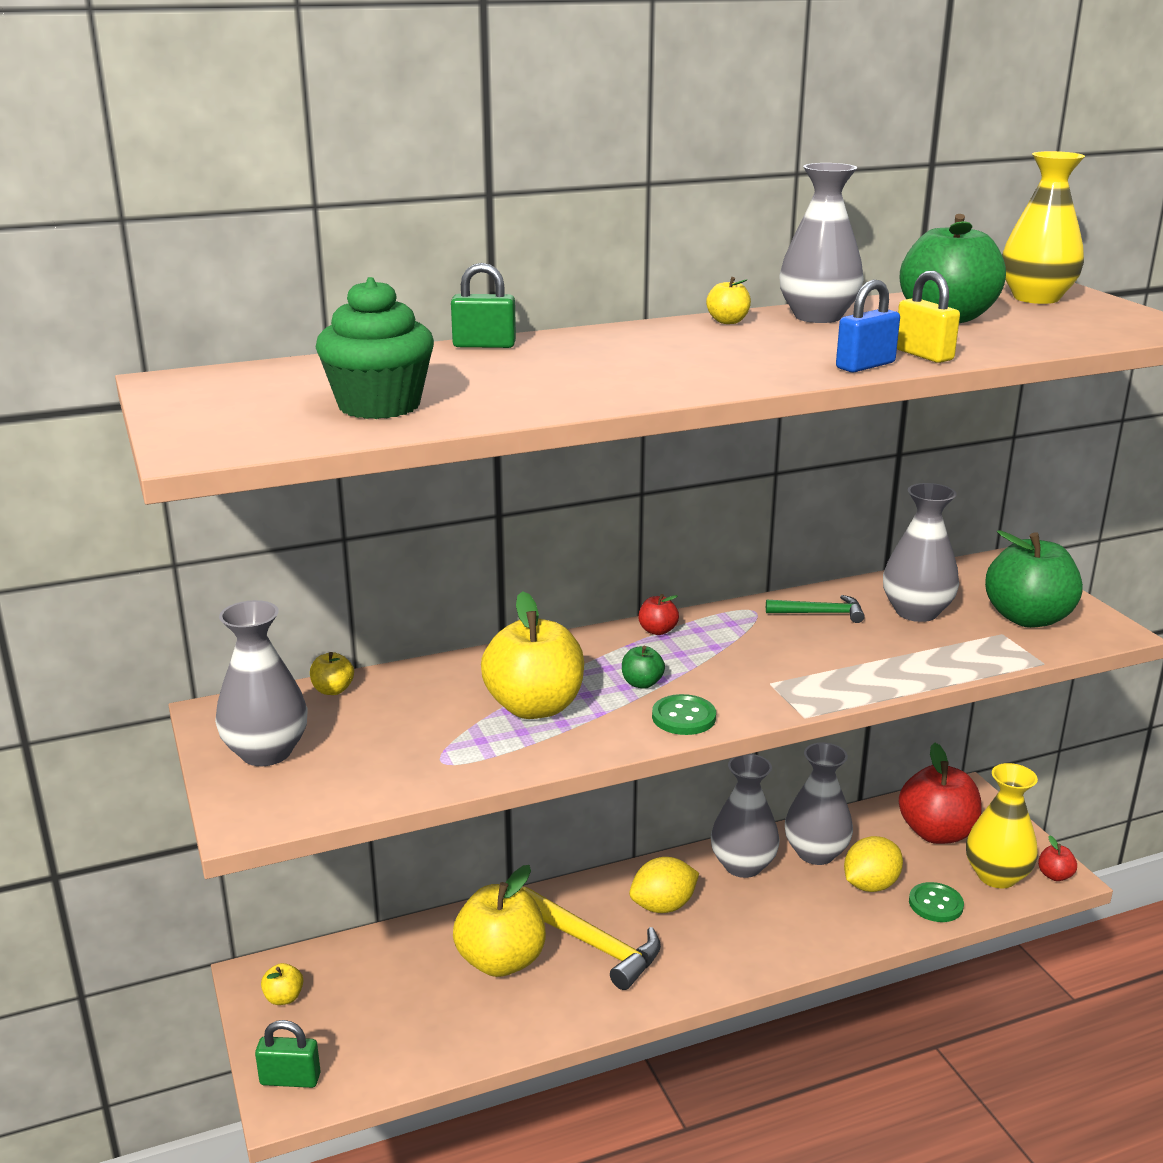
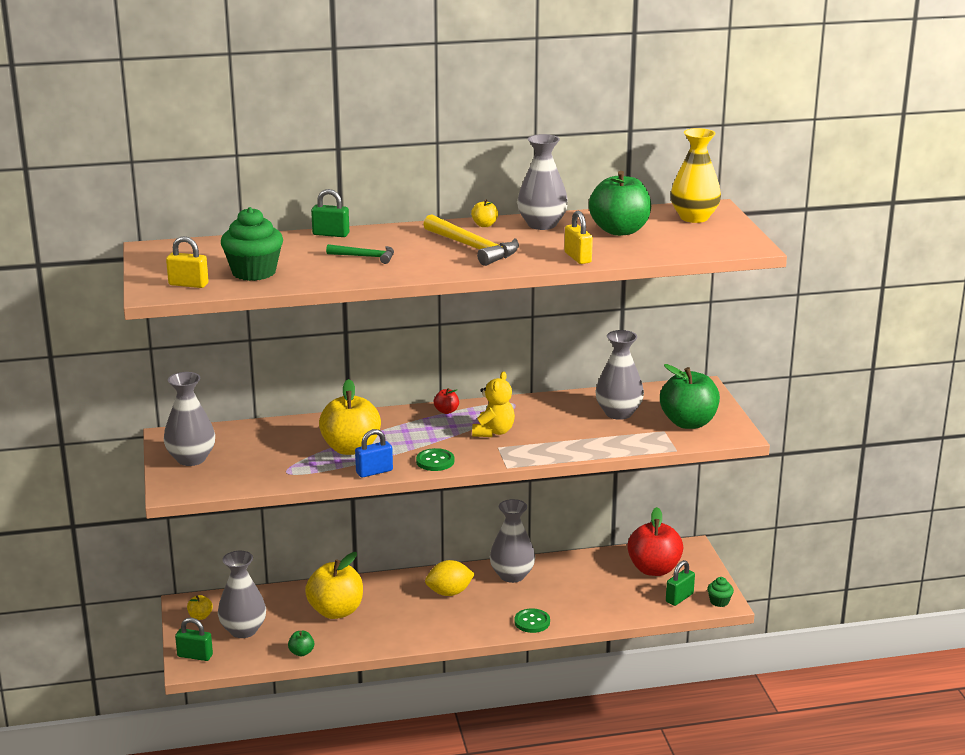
camera: 10 degrees right, 0 degrees up
(262, 431) = (188, 284): none -> yellow padlock
(333, 690) = (238, 429): yellow apple -> none
(593, 944) = (396, 608): yellow hammer -> yellow hammer (473, 248)
(642, 683) = (420, 441): green apple -> green apple (301, 652)
(749, 658) = (493, 432): none -> yellow teddy bear
(816, 853) = (564, 573): grey vase -> grey vase (243, 630)
(820, 613) = (556, 409): green hammer -> green hammer (365, 257)
(865, 365) = (536, 263): blue padlock -> blue padlock (374, 472)
(870, 885) = (591, 594): yellow lemon -> none
(935, 904) = (628, 609): green button -> green button (532, 622)
(996, 876) = (679, 598): yellow vase -> green padlock
(1055, 875) = (719, 601): red apple -> green cupcake

